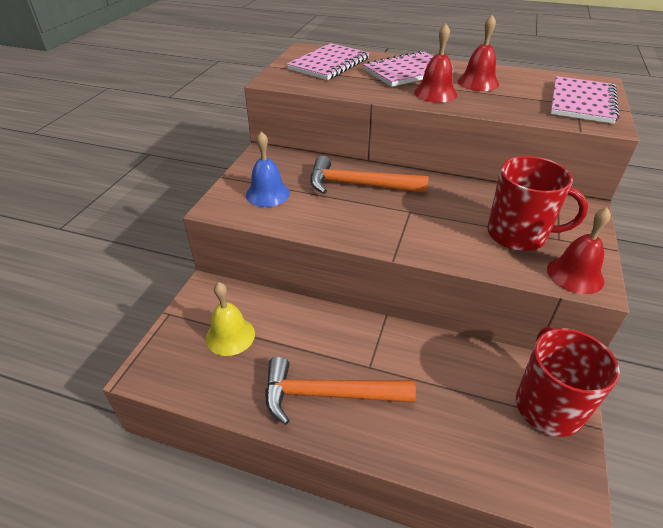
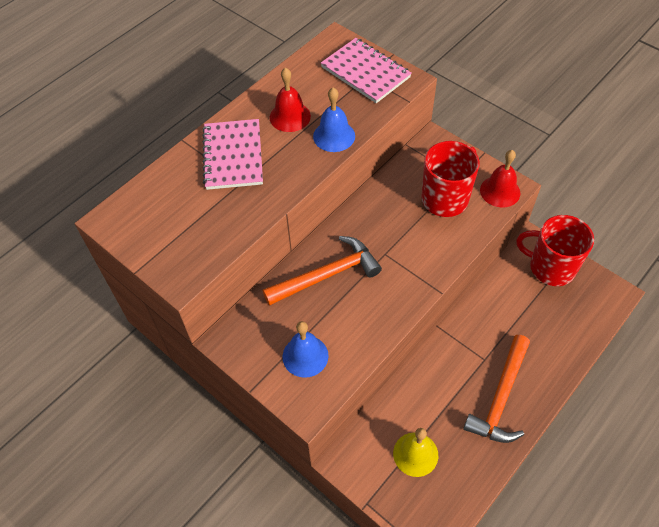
camera: 65 degrees left, 15 degrees up
(329, 64) = (170, 213): pink notebook -> none
(358, 185) = (327, 275): orange hammer -> orange hammer turned 150 degrees counterclockwise
(435, 93) = (294, 157): red bell -> none
(482, 104) = (334, 136): none -> blue bell

